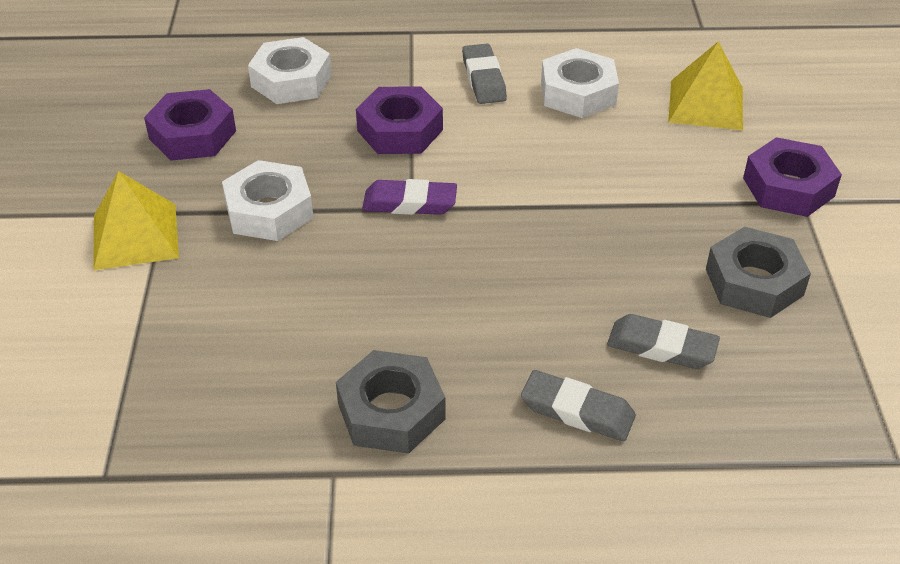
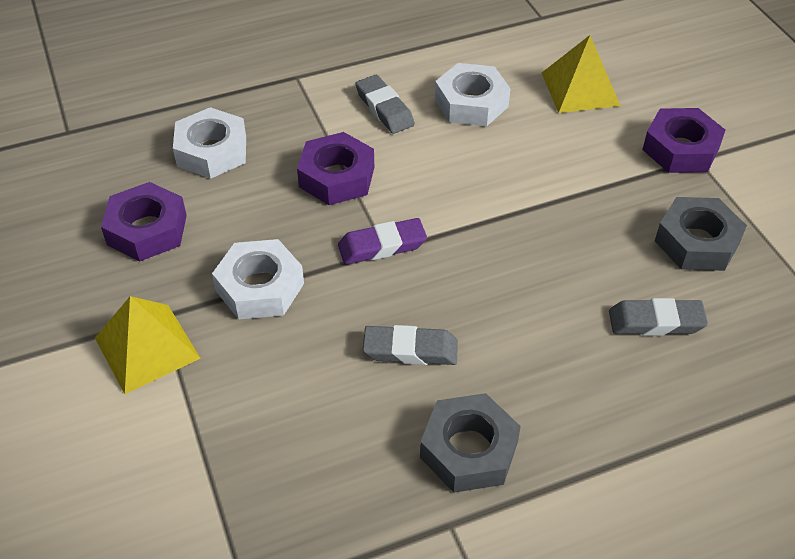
camera: 20 degrees left, 5 degrees up
(577, 411) = (619, 400): grey eraser -> grey eraser (410, 350)

